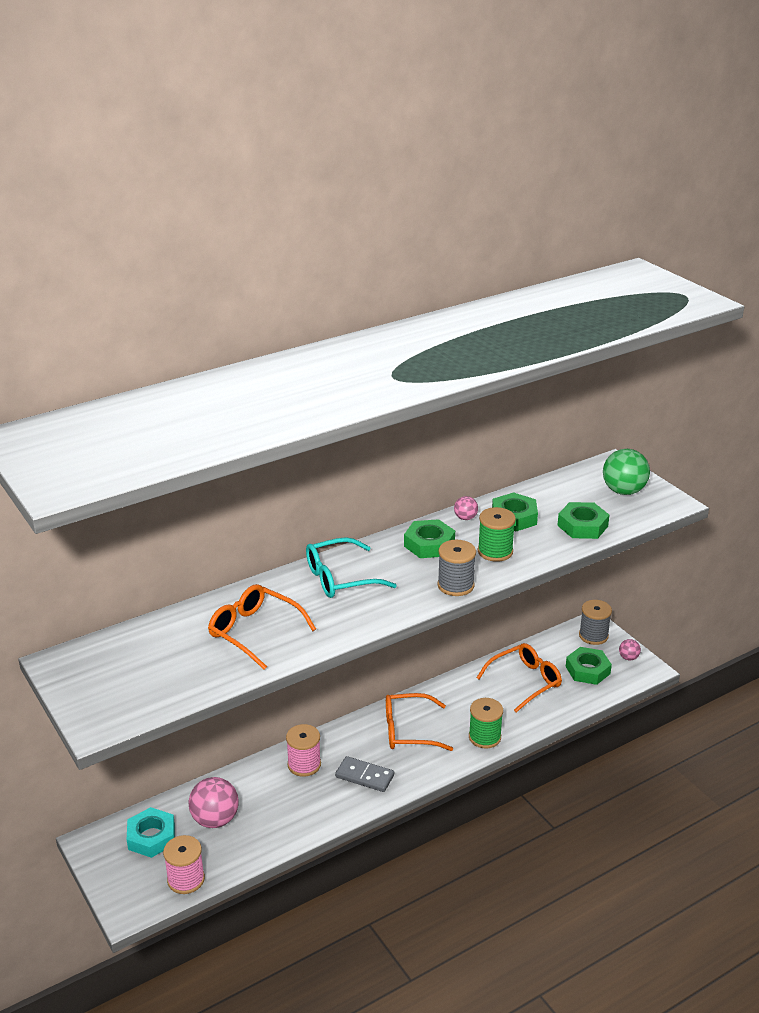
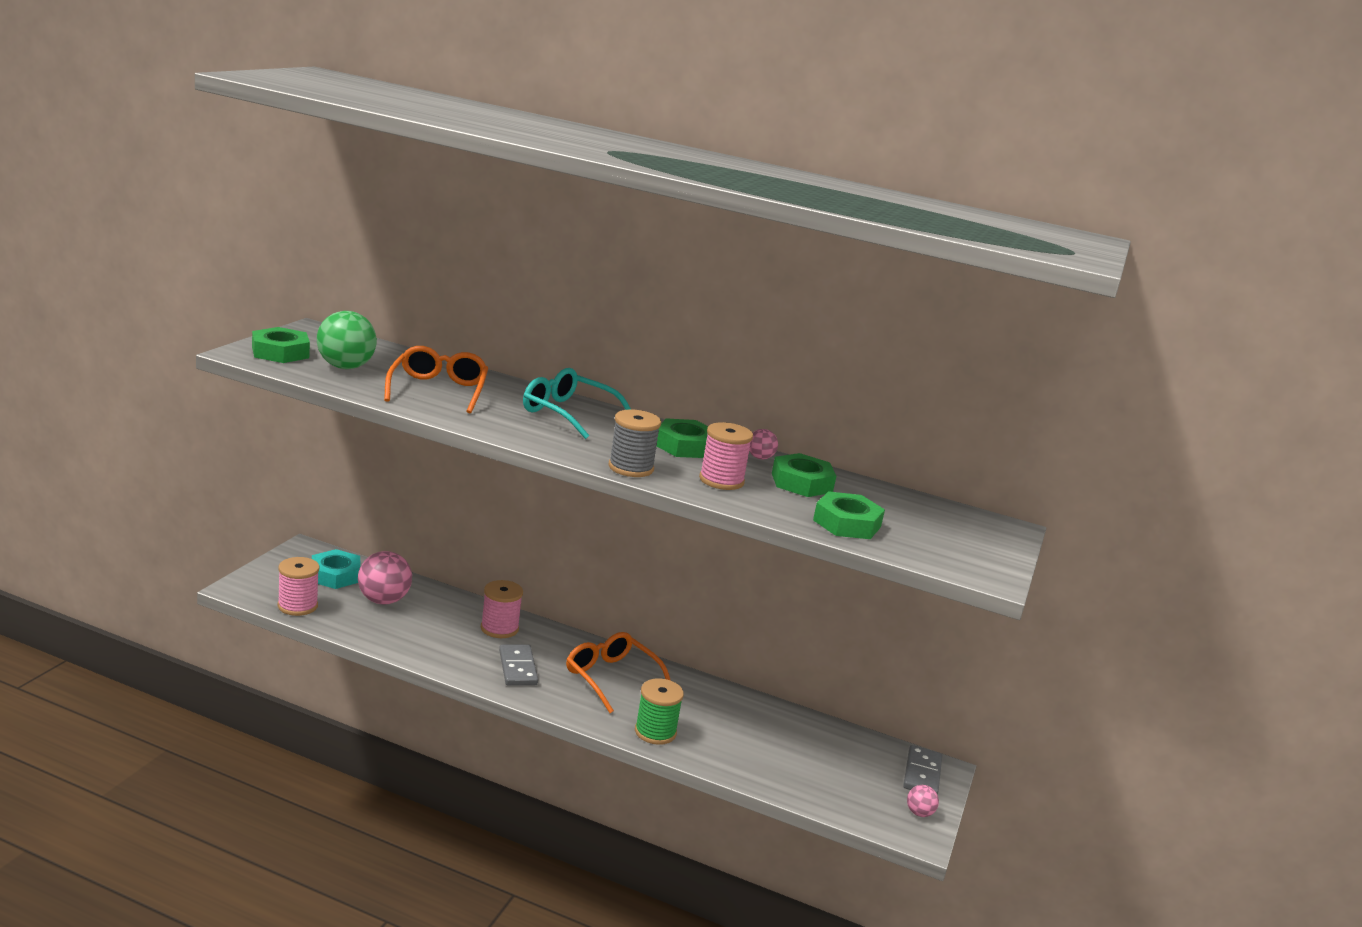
camera: 50 degrees right, 10 degrees down
(495, 551) = (721, 480): green spool -> pink spool
(525, 681) = (778, 739): orange glasses -> none
(587, 670) = (855, 783): green nut -> green nut (280, 352)
(593, 635) = (922, 774): grey spool -> grey domino
(623, 491) = (961, 541): green ball -> green ball (345, 367)

